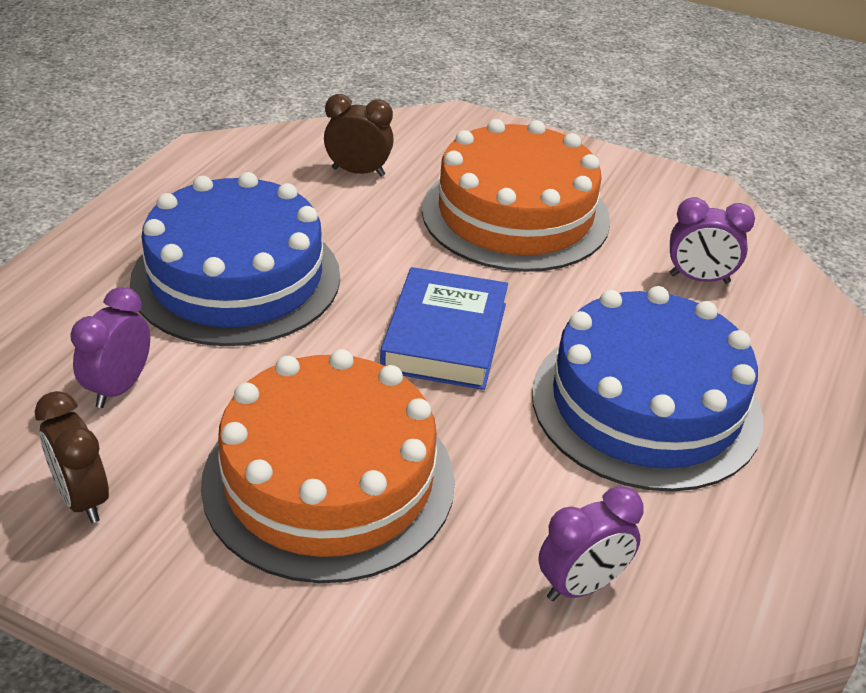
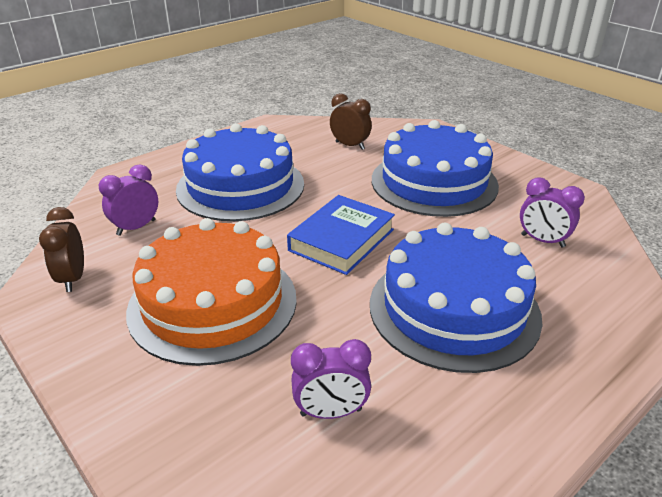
camera: 25 degrees right, 5 degrees down
(515, 214) = (434, 182): orange cake -> blue cake

